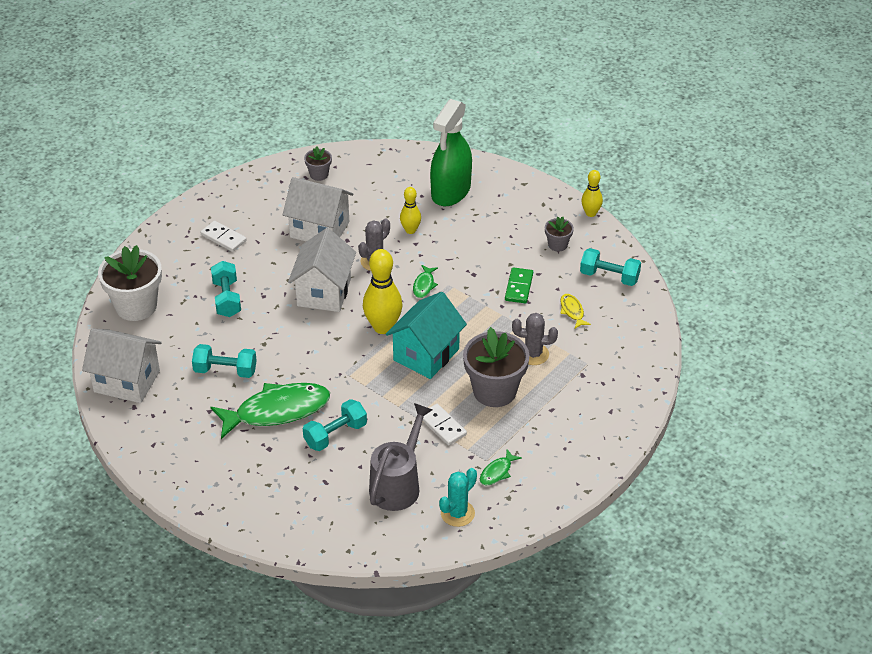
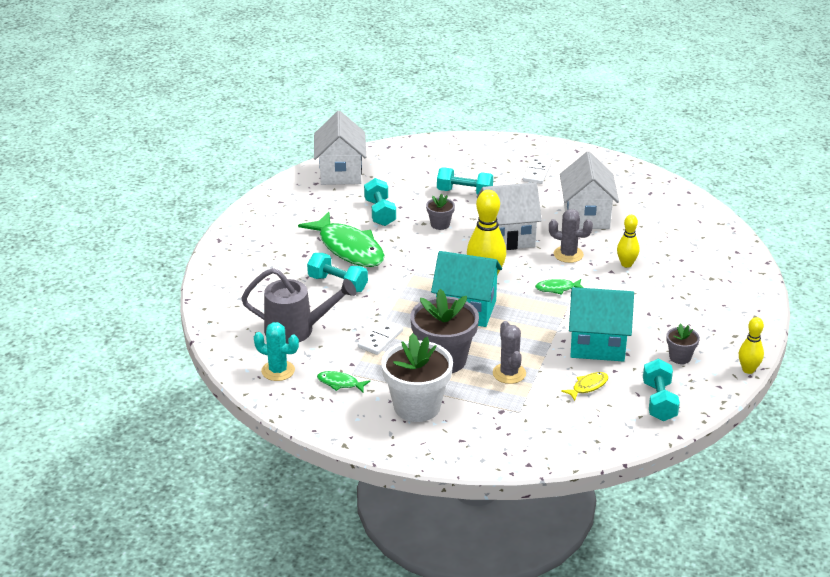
camera: 70 degrees right, 10 degrees down
(136, 306) = (426, 155): white flower pot -> white flower pot (417, 406)
(227, 298) = (464, 192): turquoise dumbbell -> turquoise dumbbell turned 45 degrees clockwise
(319, 174) = (659, 198): grey flower pot -> grey flower pot (440, 224)
(451, 191) = (702, 275): green spray bottle -> none
(519, 287) = (597, 345): green domino -> turquoise house

